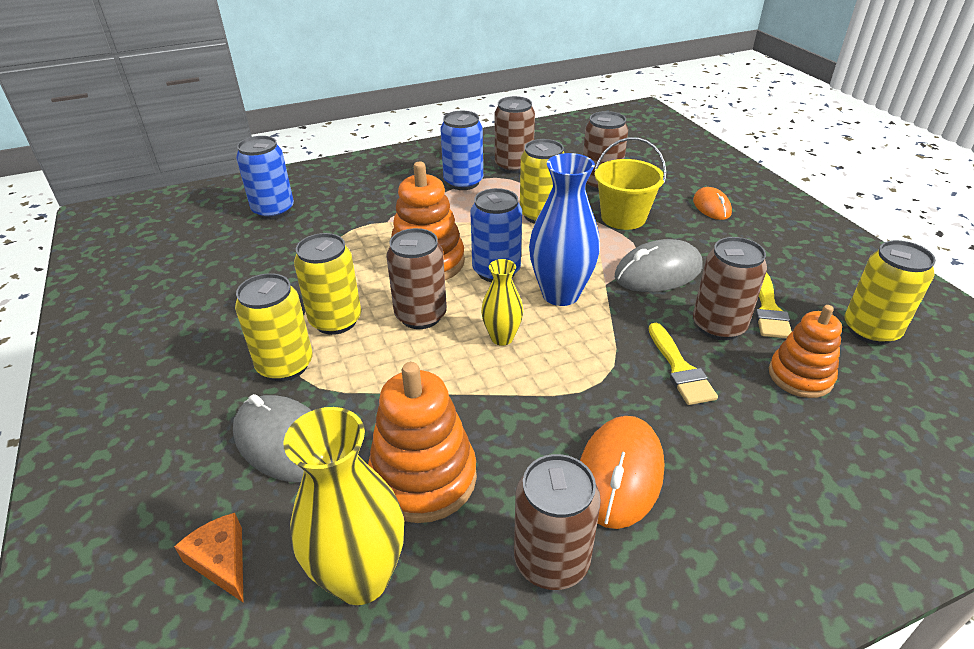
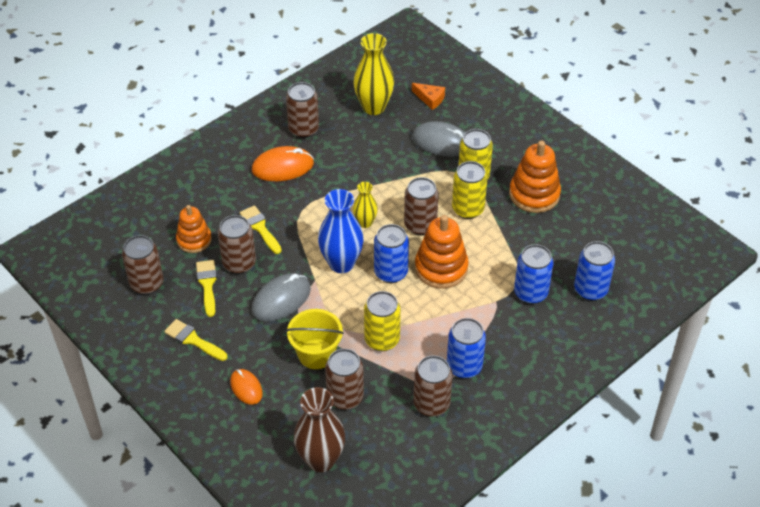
camera: 160 degrees right, 10 degrees up
(341, 220) = (530, 293): none -> blue can
(423, 478) = (369, 144): orange stacking toy -> orange stacking toy (534, 194)
(620, 474) = (282, 167): orange mouse -> orange mouse turned 75 degrees clockwise
(638, 153) = (321, 460): none -> brown vase
(782, 256) = (193, 340): none -> yellow brush
(870, 330) = (147, 283): yellow can -> brown can

